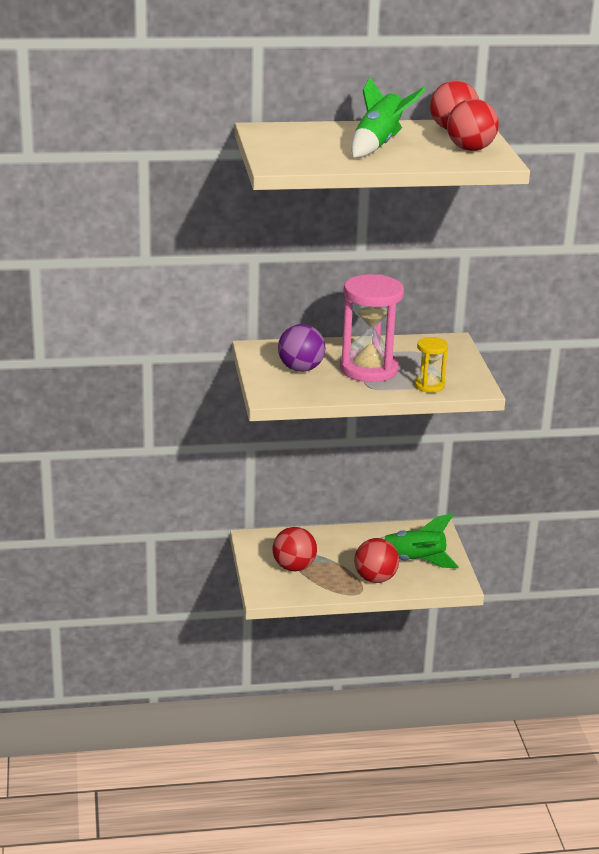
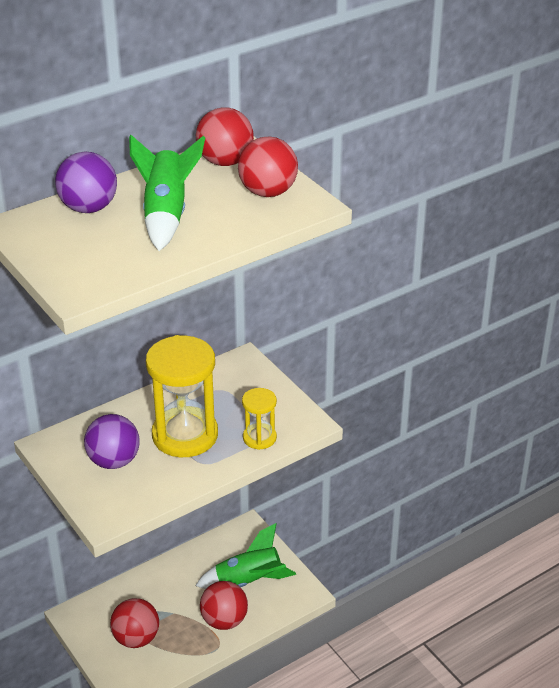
camera: 25 degrees left, 10 degrees up
(323, 131) = (88, 208): none -> purple ball
(369, 369) = (185, 435): pink hourglass -> yellow hourglass

